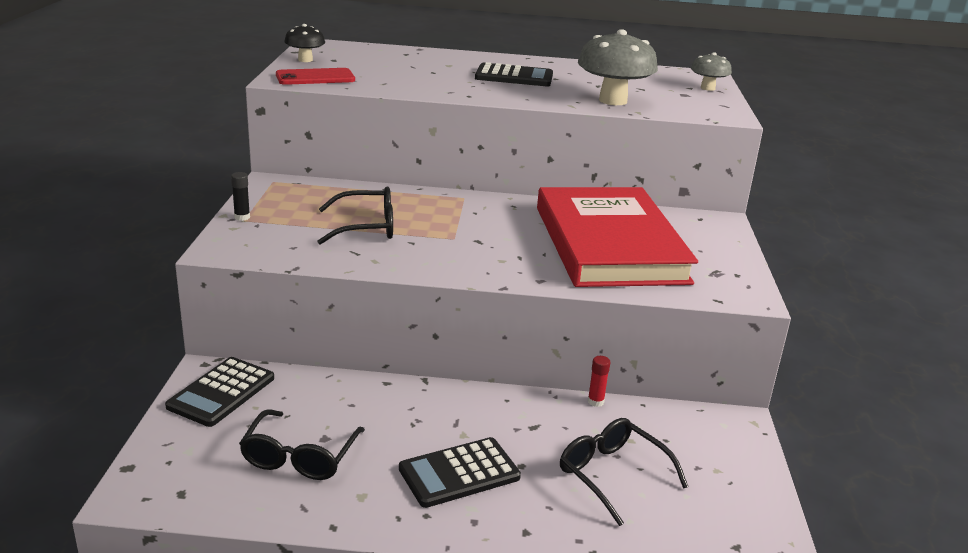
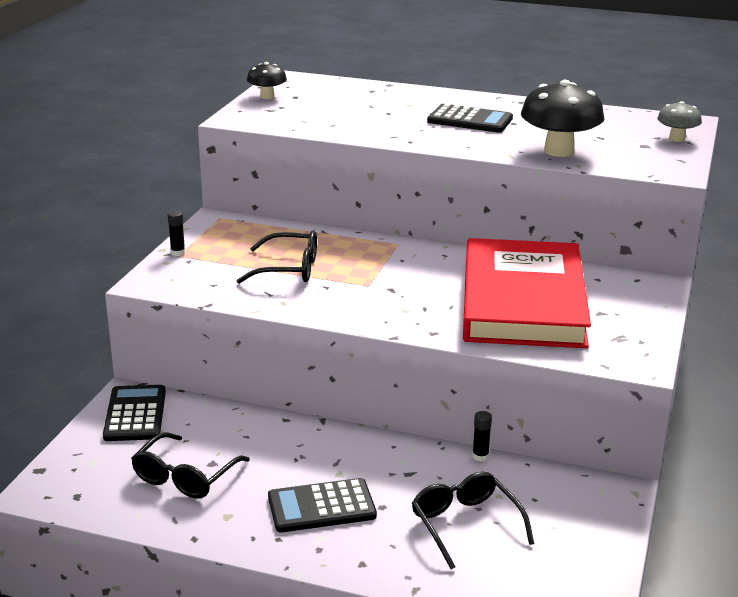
camera: 15 degrees right, 0 degrees up
(221, 392) = (135, 414): black calculator -> black calculator turned 135 degrees clockwise
(315, 77) = (267, 117): red phone -> none
(595, 401) = (480, 456): red glue stick -> black glue stick
(613, 100) = (559, 151): grey mushroom -> black mushroom

